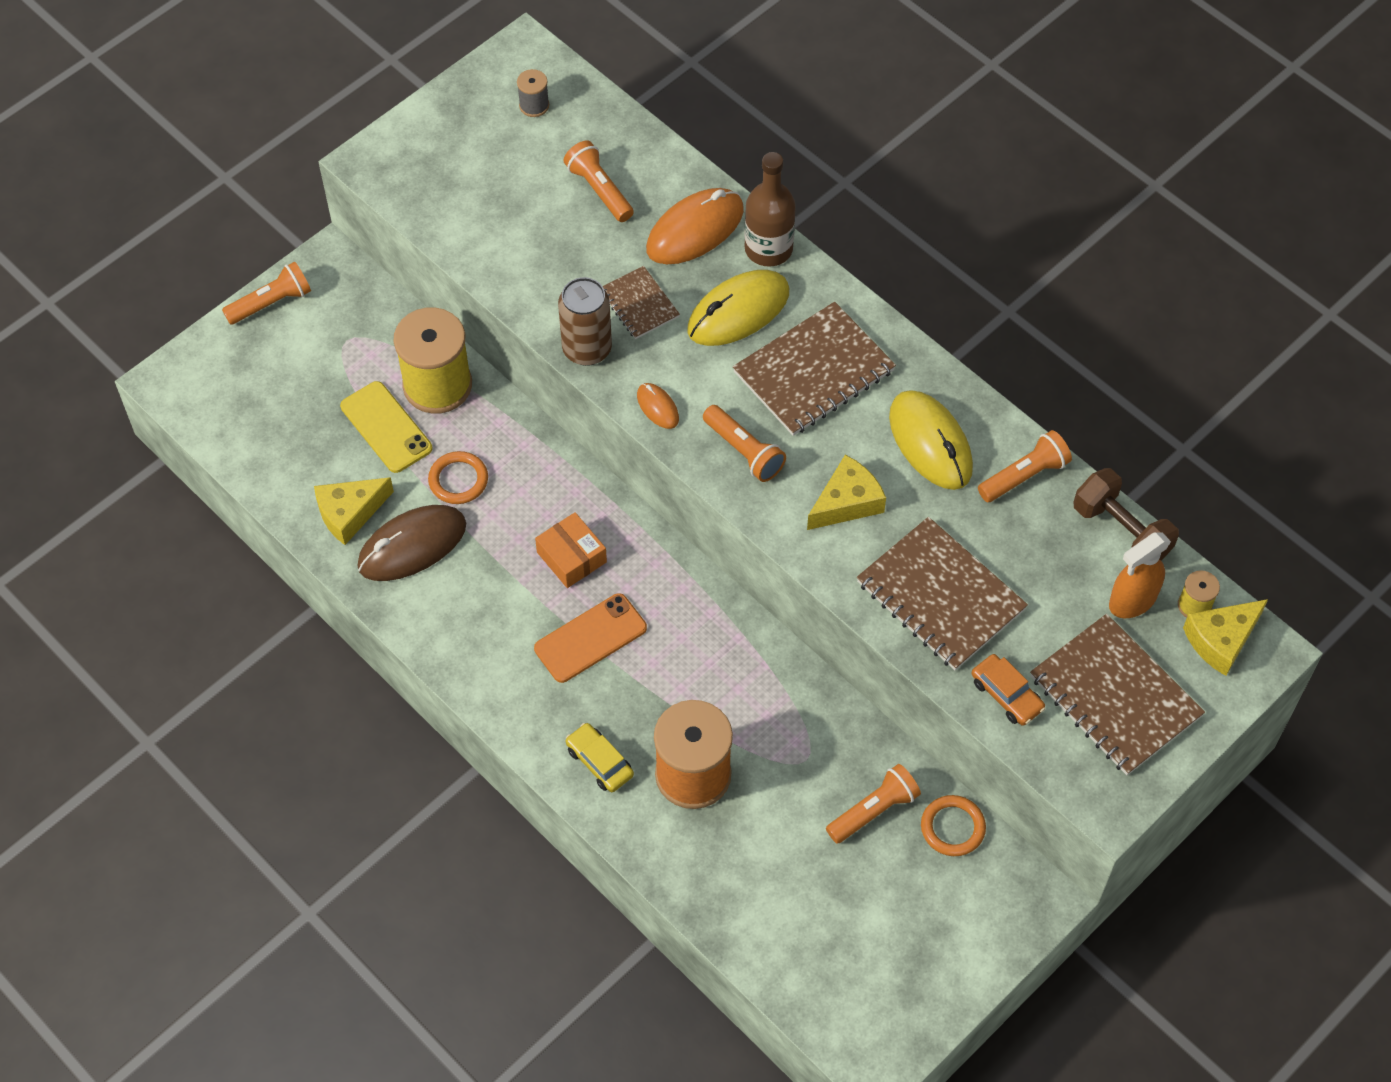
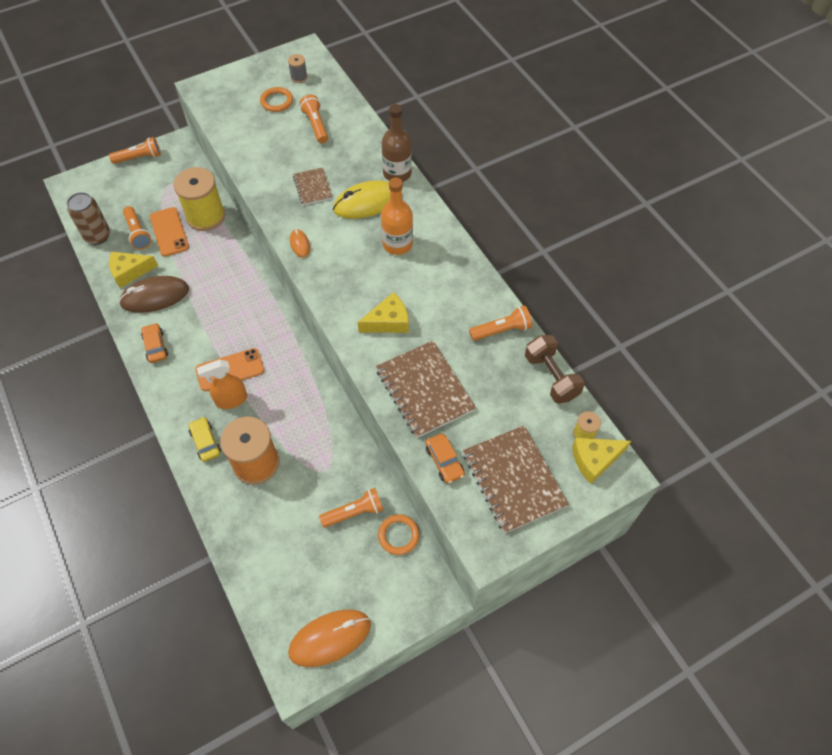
camera: 15 degrees right, 0 degrees up
(386, 427) = (169, 232): yellow phone -> orange phone
(451, 629) = (155, 346): none -> orange car
(458, 480) = (195, 267): orange ring -> orange ring (277, 101)
(571, 557) = (238, 322): orange box -> none
(587, 349) = (273, 205): brown can -> brown can (98, 236)
(695, 230) = (360, 155): orange mouse -> orange mouse (330, 638)
(744, 451) = (339, 279): orange flashlight -> orange flashlight (138, 233)
(814, 372) = (397, 244): brown notebook -> orange bottle
(930, 443) = (451, 298): yellow mouse -> none
(1132, 601) = (544, 421): orange spray bottle -> orange spray bottle (231, 400)

